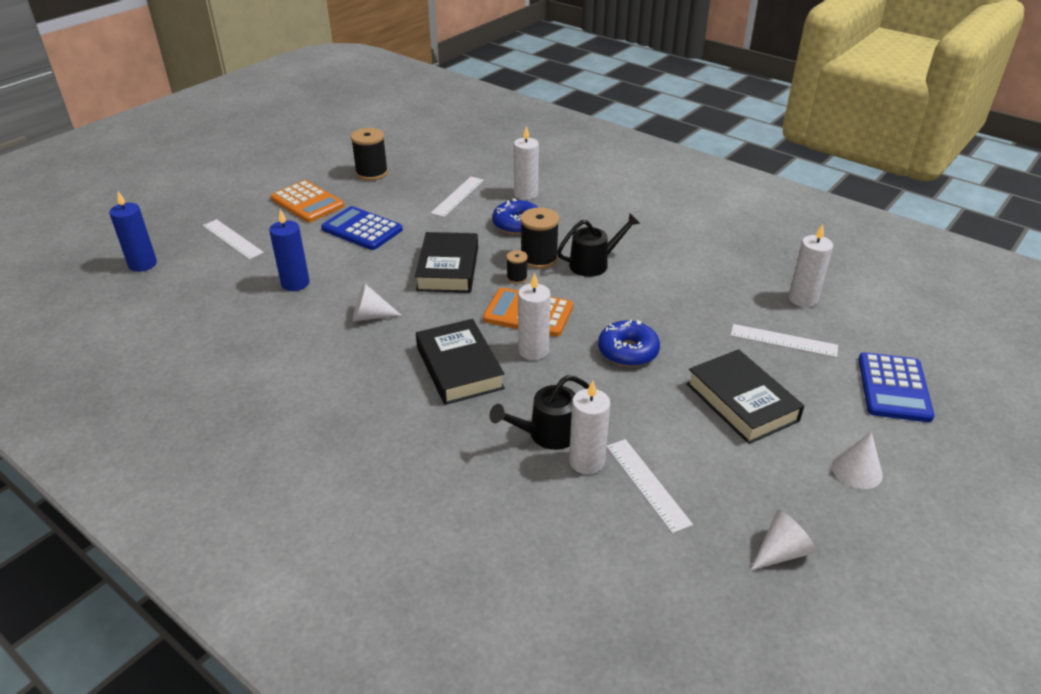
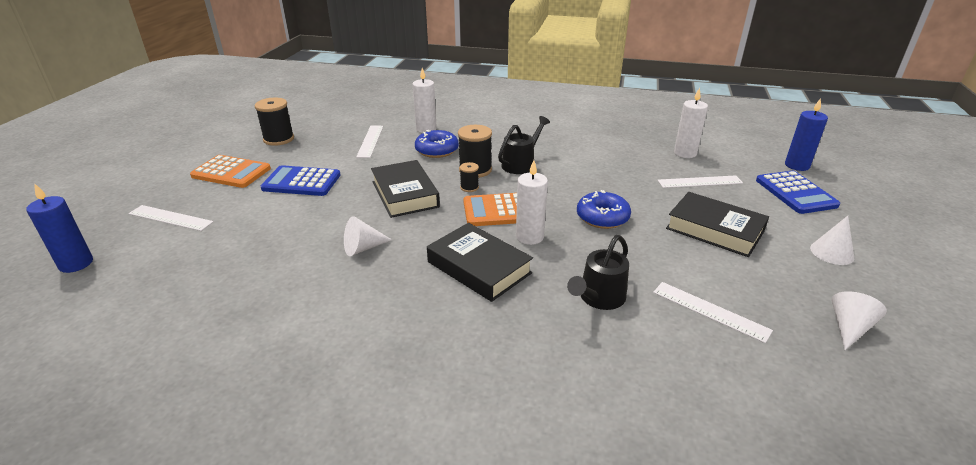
camera: 25 degrees left, 5 degrees down
(295, 283) = (266, 239): blue candle -> blue candle (797, 165)
(586, 461) = (649, 309): white candle -> none

